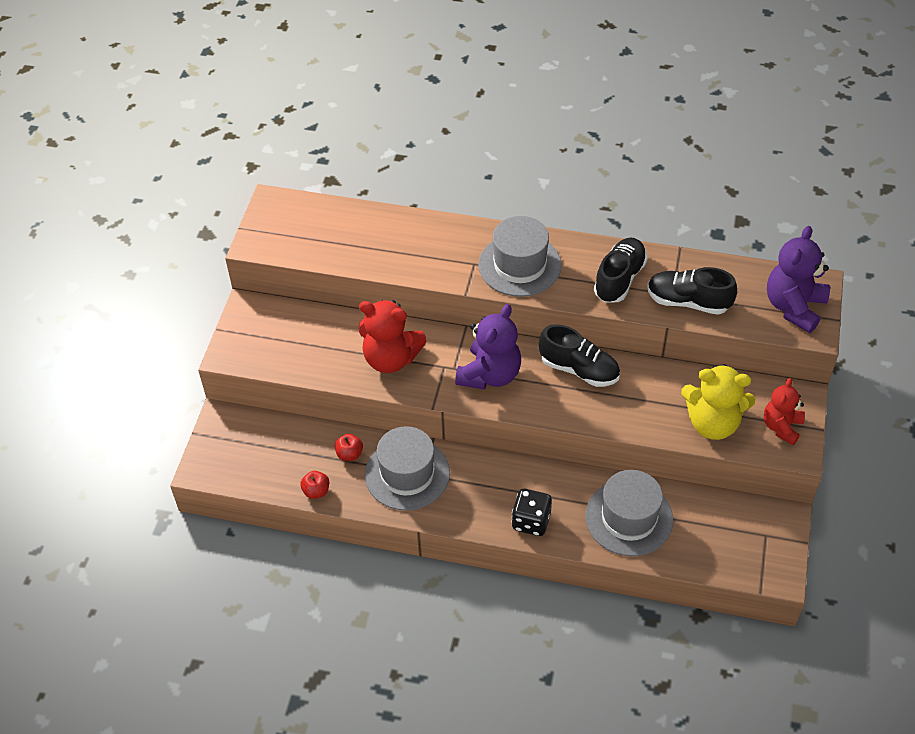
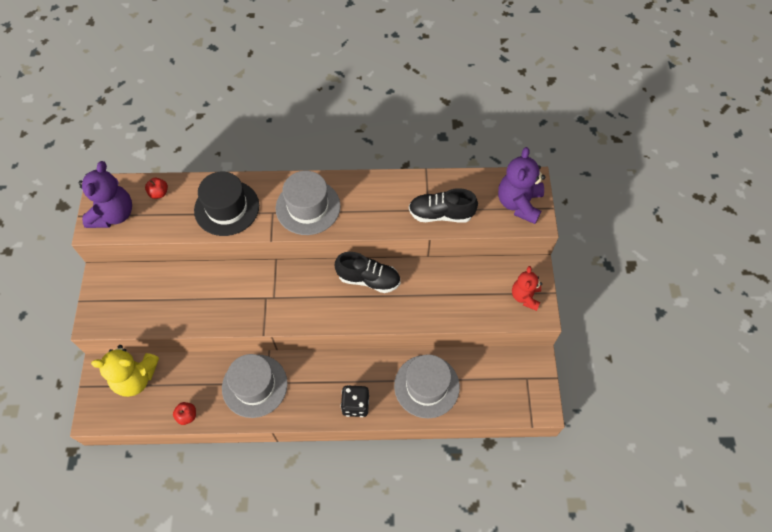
camera: 15 degrees left, 10 degrees up
(349, 454) = (207, 378): red apple -> red apple (159, 193)
(391, 358) = (223, 299): red teddy bear -> none
(419, 249) = (227, 208): none -> black hat
(490, 375) = (302, 297): purple teddy bear -> purple teddy bear (113, 214)
(619, 279) = (386, 205): black shoe -> none
(712, 423) = (475, 304): yellow teddy bear -> yellow teddy bear (135, 378)

